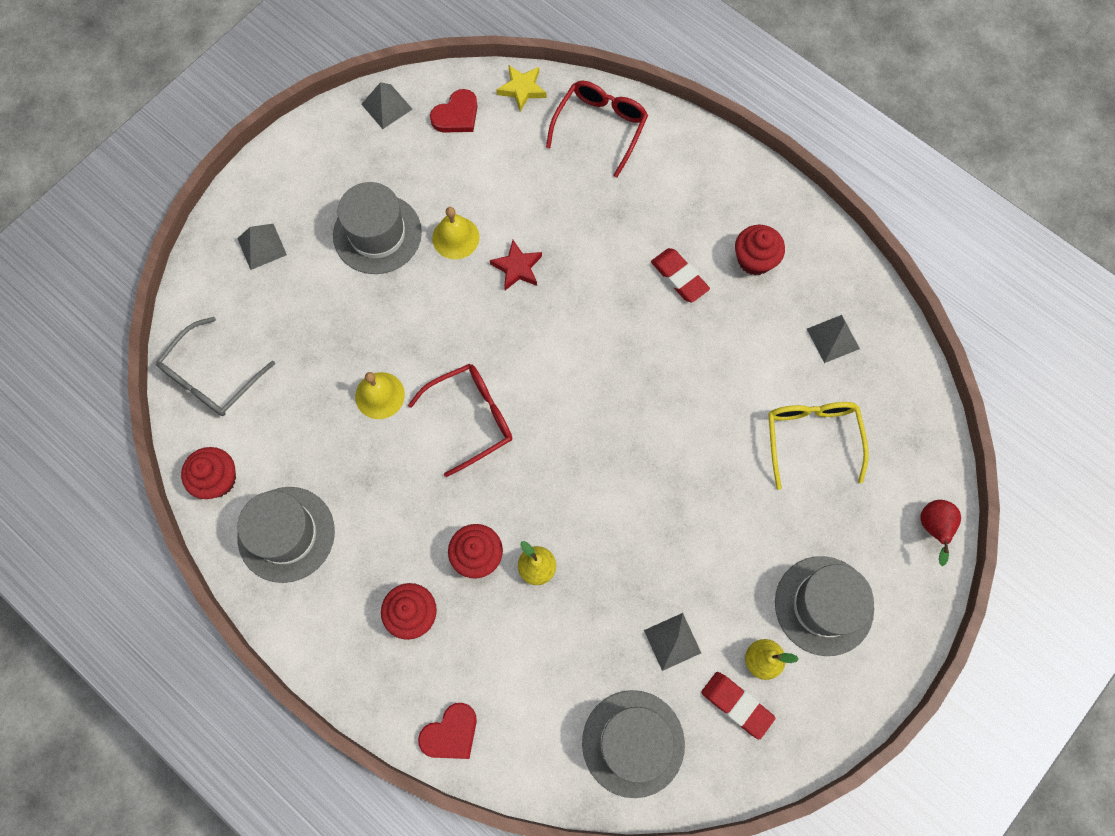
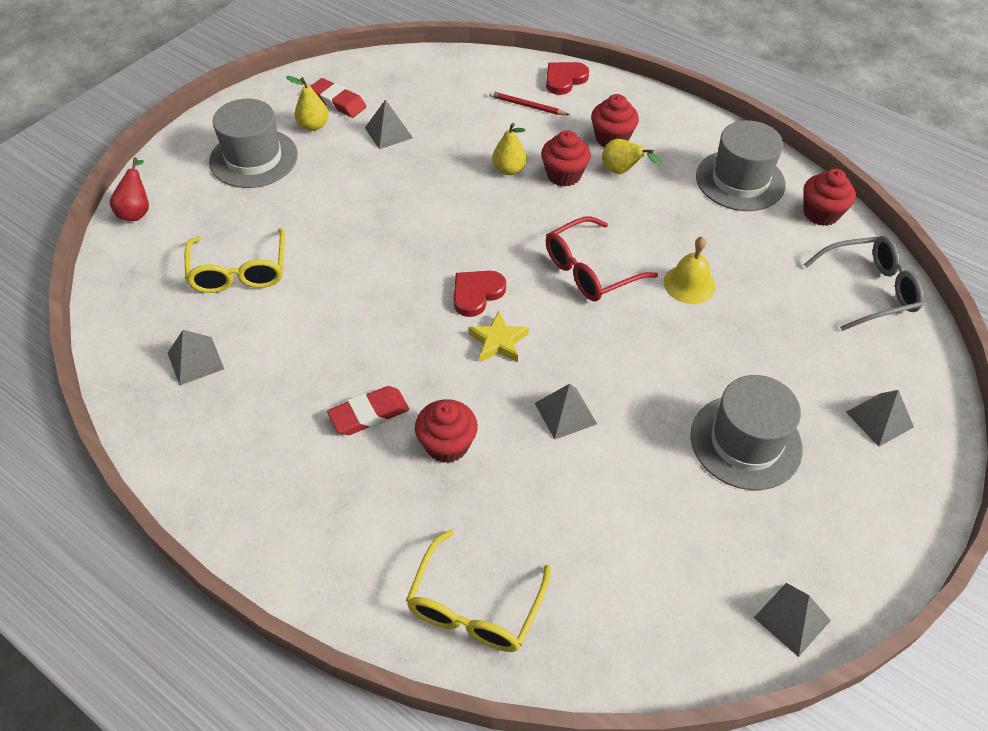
camera: 175 degrees right, 20 degrees down
(211, 377) = (869, 290): grey glasses -> grey glasses turned 45 degrees clockwise
(412, 556) = (622, 171): none -> yellow pear
(455, 237) = (648, 443): yellow bell -> none
(456, 115) = (687, 611): red heart -> red heart (476, 294)
(504, 682) = (527, 106): none -> red pencil
(517, 268) = (565, 413): red star -> grey pyramid
(522, 89) = (598, 662): yellow star -> yellow star (498, 341)
(600, 127) = (474, 607): red glasses -> yellow glasses
(633, 743) = (421, 80): grey hat -> none
(679, 277) = (369, 414): red eraser -> red eraser turned 75 degrees counterclockwise
(754, 260) = (273, 439): red cupcake -> red cupcake (447, 444)

